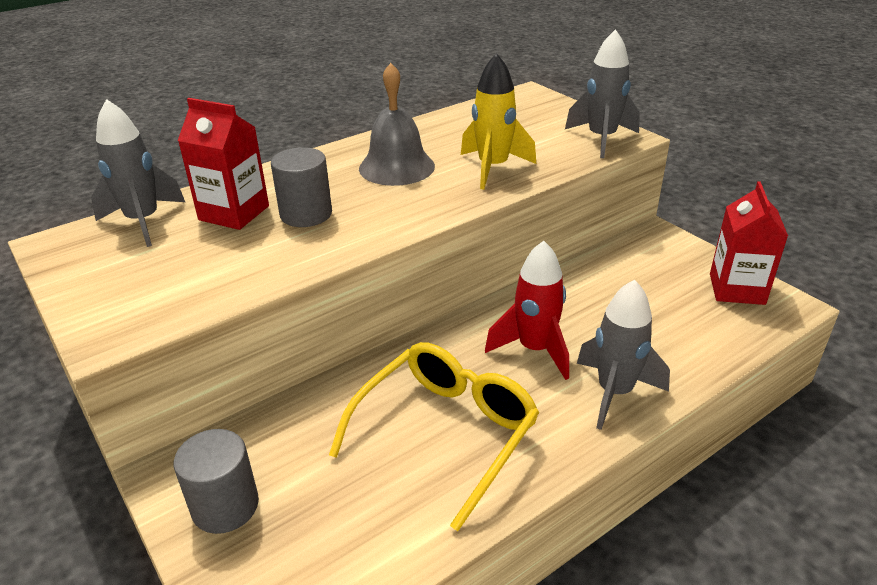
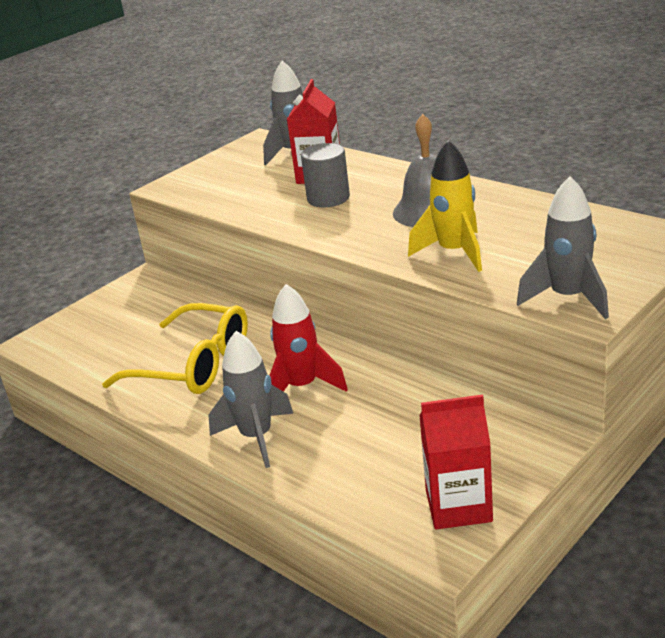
camera: 80 degrees right, 5 degrees down
(225, 506) = (120, 304): grey cylinder -> none

